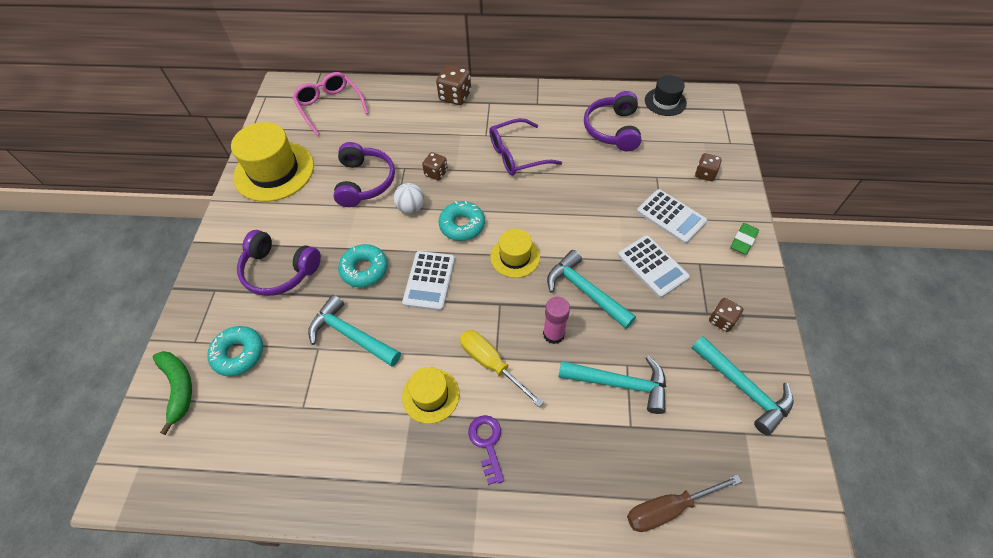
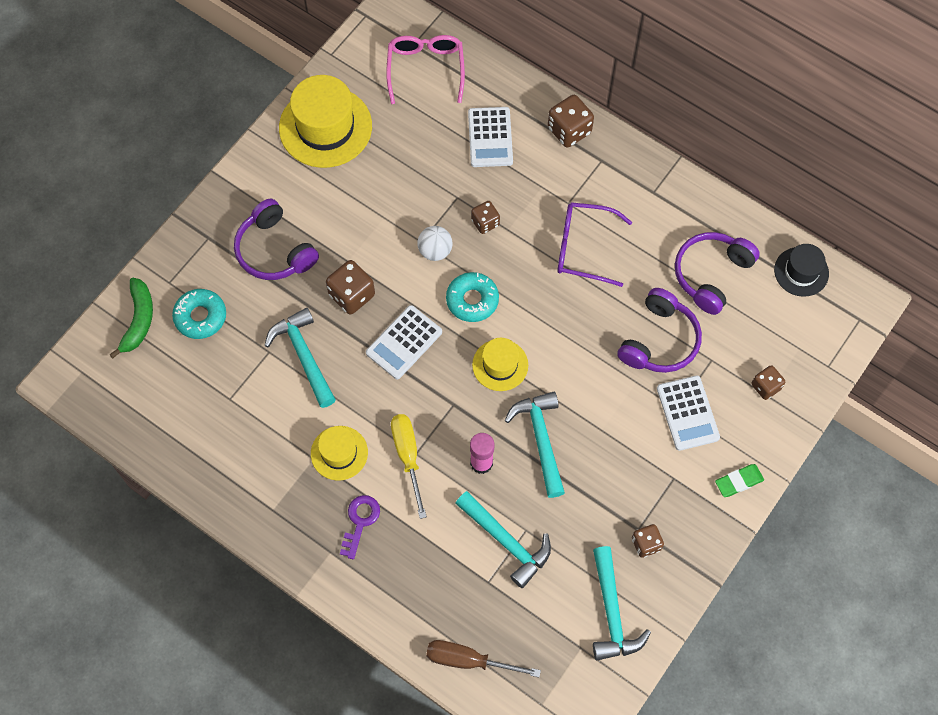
camera: 30 degrees right, 10 degrees up
(364, 269) = (352, 295): turquoise donut -> brown dice
(365, 182) = (407, 192): purple headphones -> purple headphones (659, 340)
(652, 266) = (625, 454): white calculator -> white calculator (490, 137)

